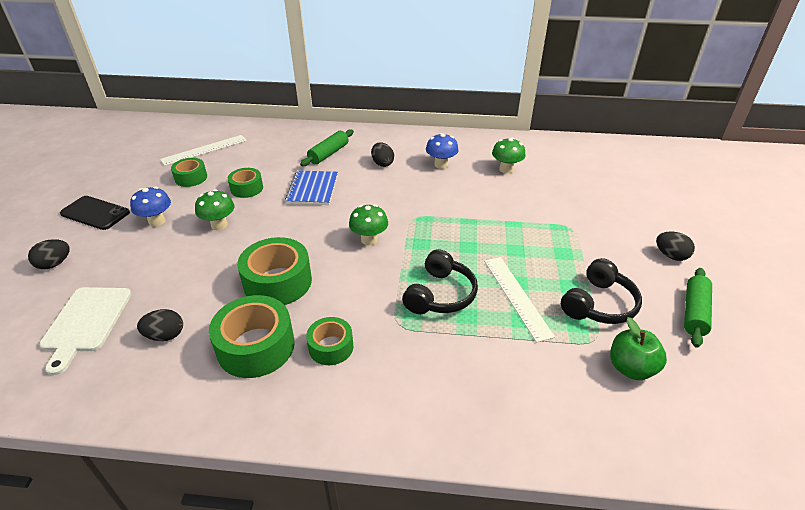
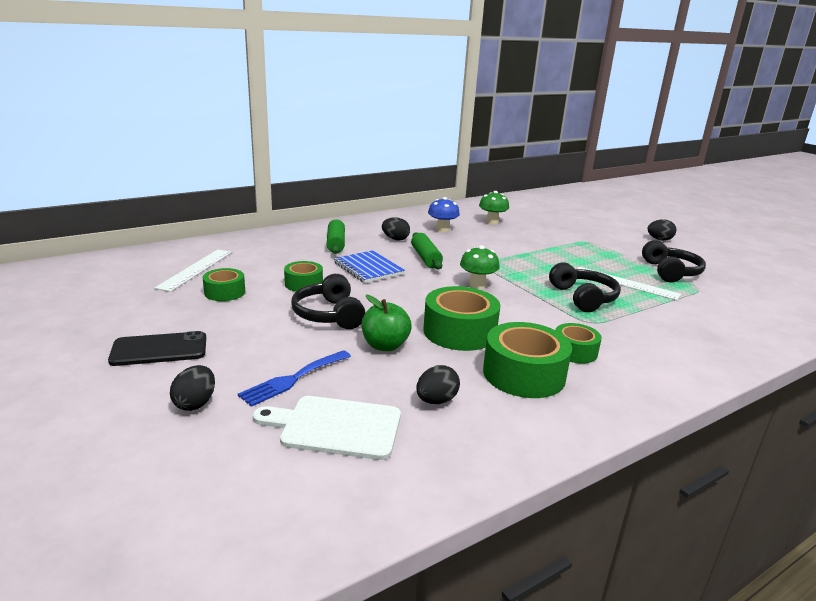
camera: 40 degrees left, 15 degrees down
(86, 322) = (336, 427): white cutting board -> white cutting board turned 135 degrees clockwise
(120, 271) = (293, 379): none -> blue fork
(157, 221) = (254, 332): blue mushroom -> none
(219, 225) = (329, 315): green mushroom -> black headphones
(631, 368) = (736, 294): green apple -> green apple (385, 346)
(694, 312) = (715, 260): green rolling pin -> green rolling pin (425, 258)

